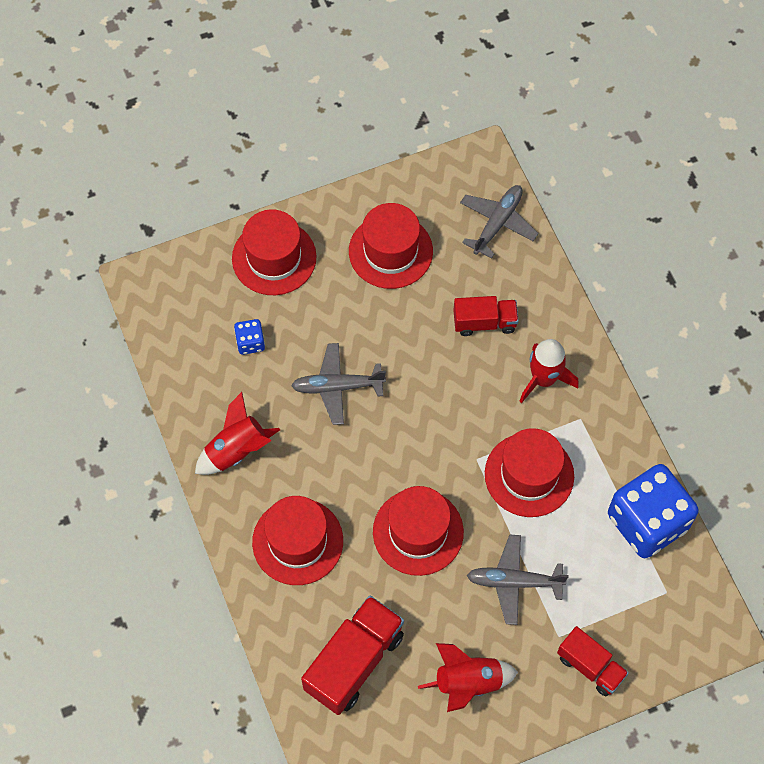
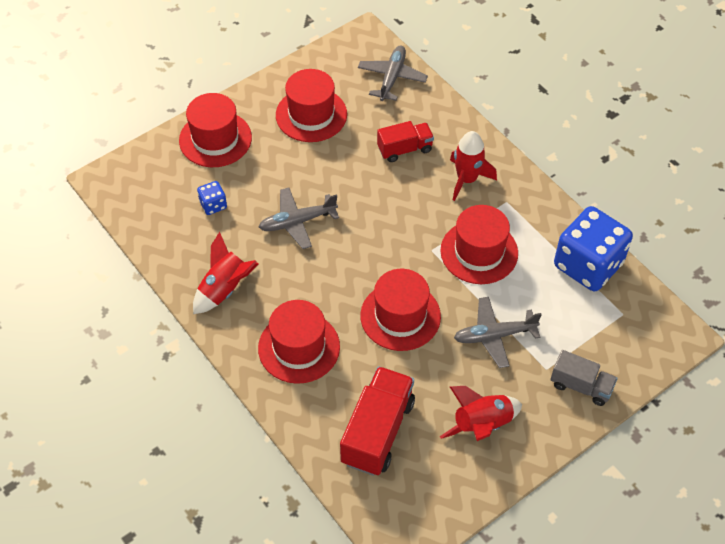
camera: 15 degrees left, 10 degrees down
(590, 666) = (581, 386): red truck -> grey truck

